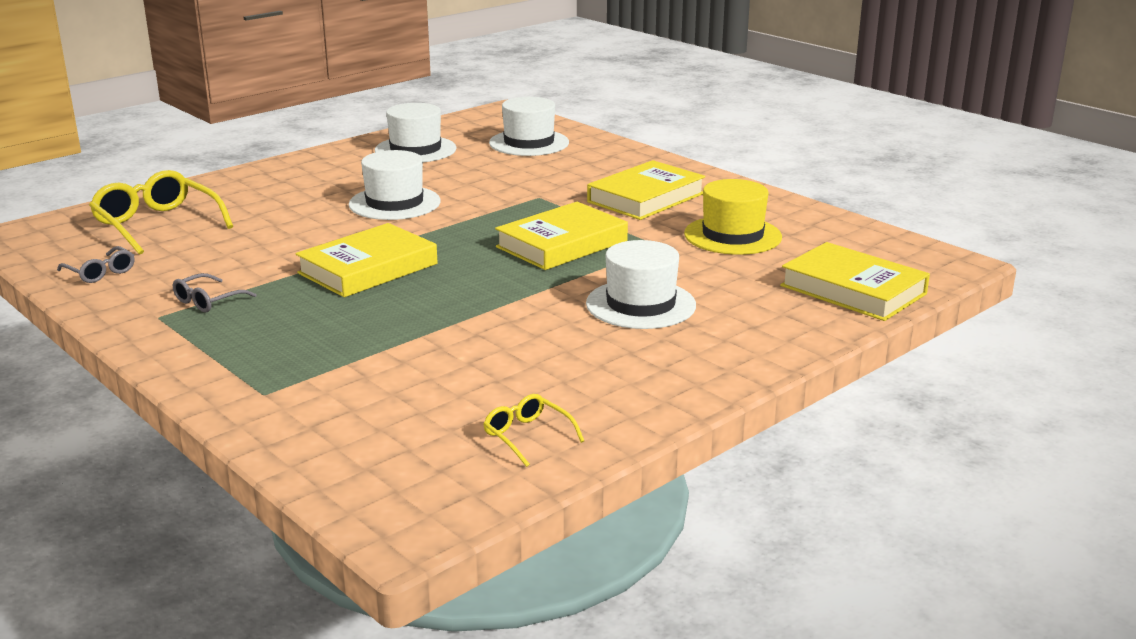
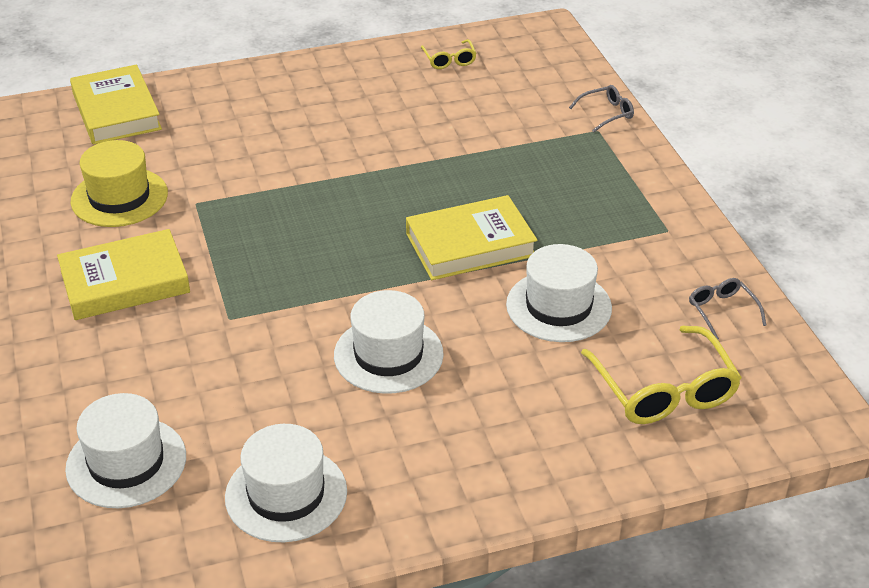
camera: 155 degrees left, 15 degrees up
(208, 301) = (623, 239): grey glasses -> grey glasses (606, 113)
(562, 244) = (276, 230): yellow book -> none
(640, 304) = (284, 139): white hat -> white hat (558, 306)

